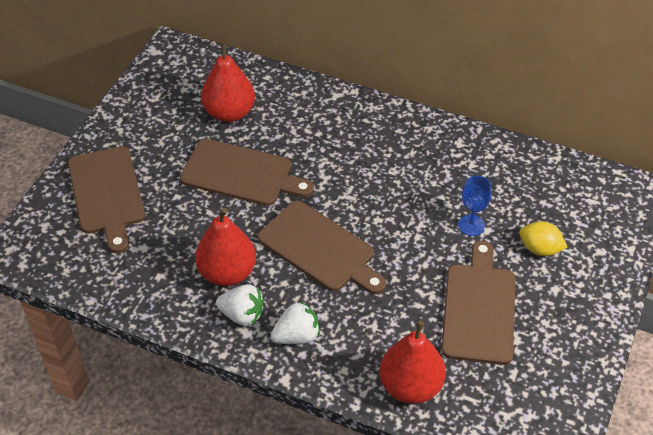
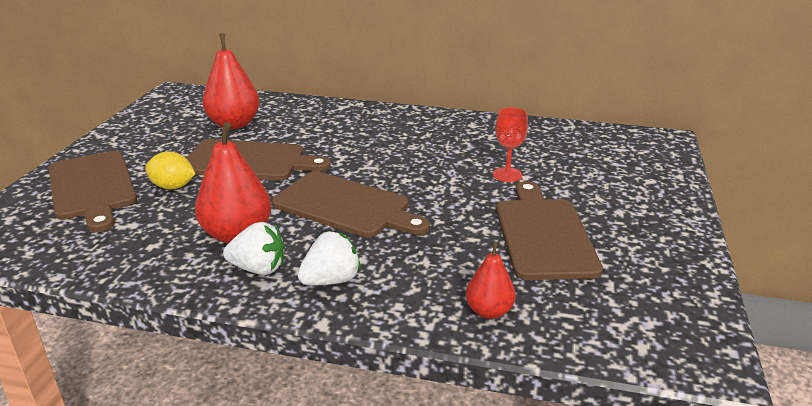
camera: 10 degrees left, 20 degrees down
(410, 386) = (489, 311): red pear -> red pear, size x0.58
(471, 225) = (507, 175): blue goblet -> red goblet
(540, 249) = (587, 184): yellow lemon -> yellow lemon (173, 187)

